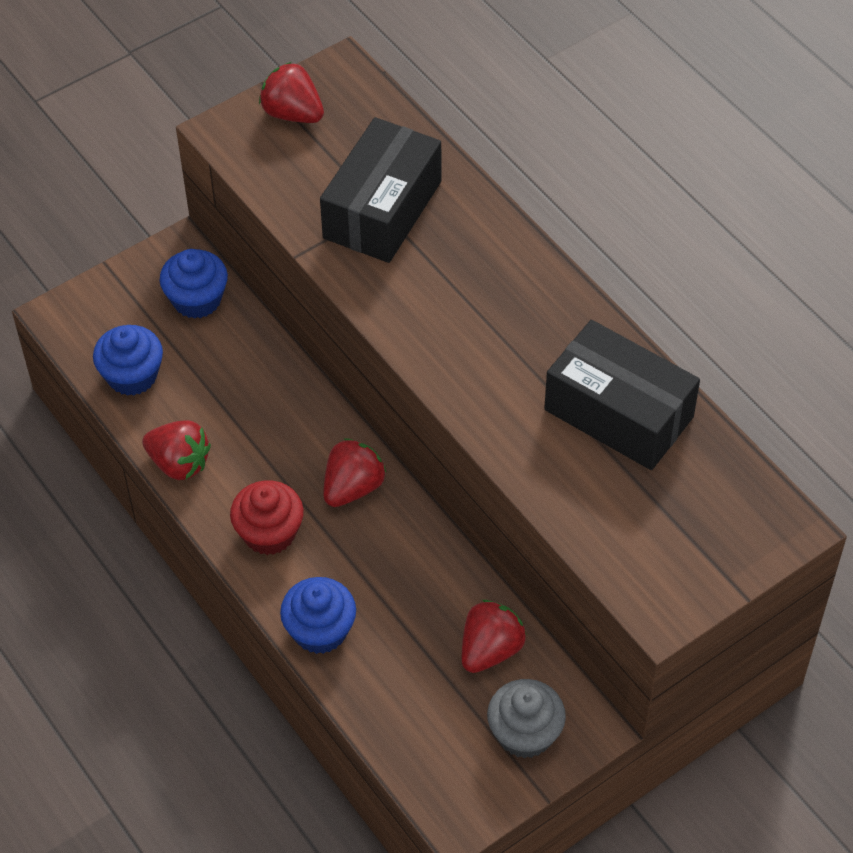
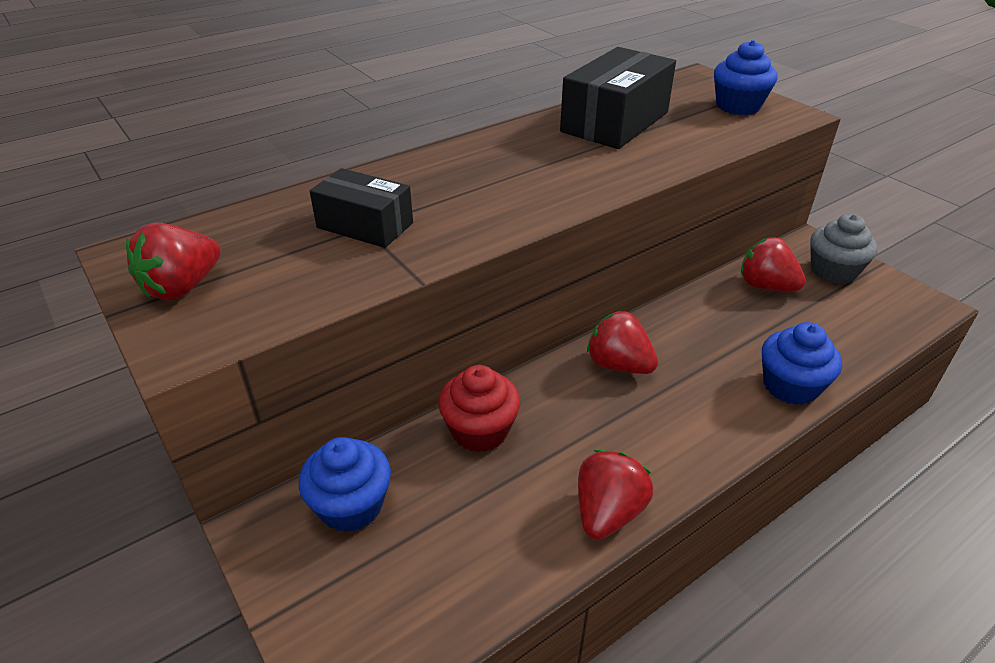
camera: 90 degrees left, 15 degrees down
(132, 376) = (470, 574): blue cupcake -> blue cupcake (738, 106)
(269, 533) = (687, 426): red cupcake -> red cupcake (480, 430)
(382, 209) = (365, 225): black box -> black box, size x0.62

